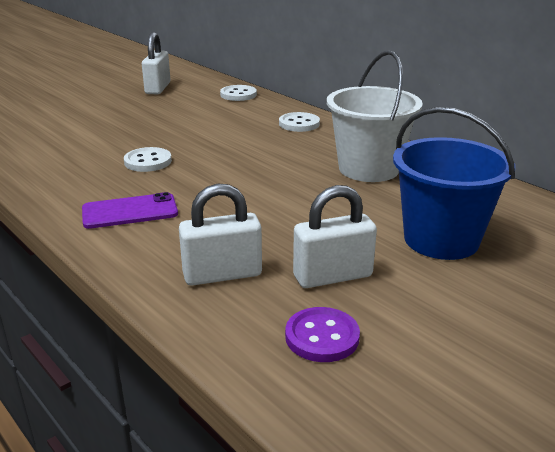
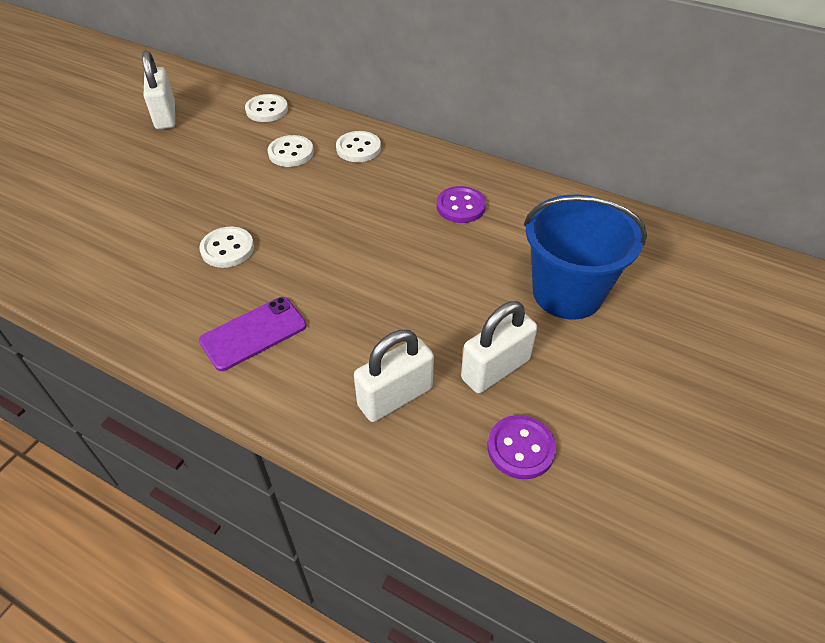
camera: 20 degrees left, 20 degrees up
(240, 119) = (291, 153): none -> white button
(368, 169) = (460, 206): white bucket -> purple button

